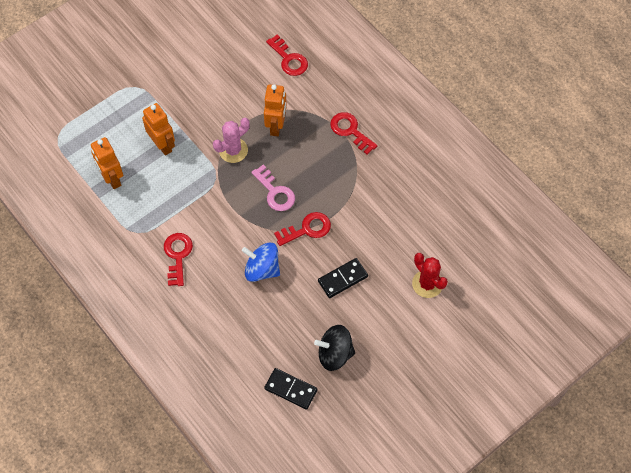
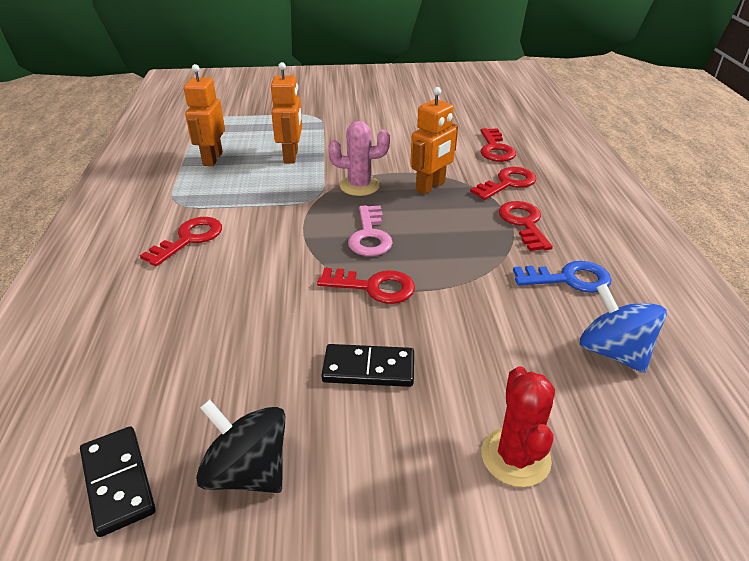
camera: 35 degrees right, 25 degrees down
(262, 269) = (267, 299): blue spinning top -> blue spinning top (613, 352)
(319, 95) = (507, 183): none -> red key
(396, 165) = (569, 279): none -> blue key

